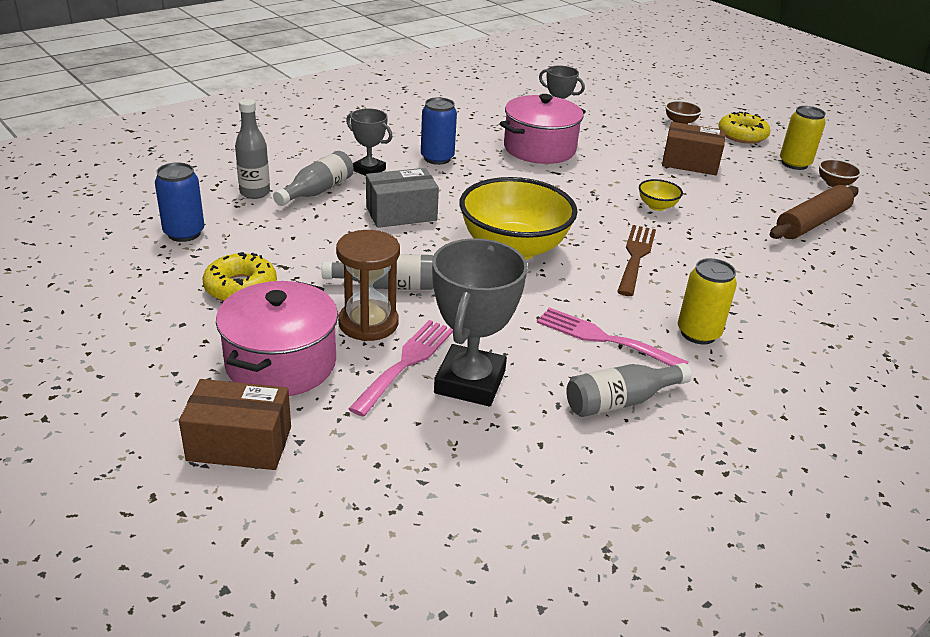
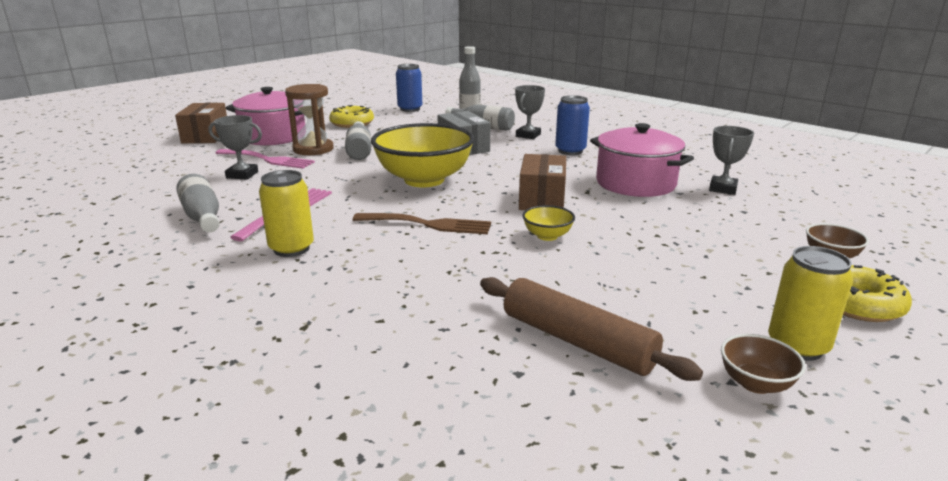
camera: 85 degrees right, 10 degrees down
(470, 382) = (242, 175): grey trophy -> grey trophy, size x0.58
(690, 163) = (693, 258): brown box -> brown box (542, 199)

